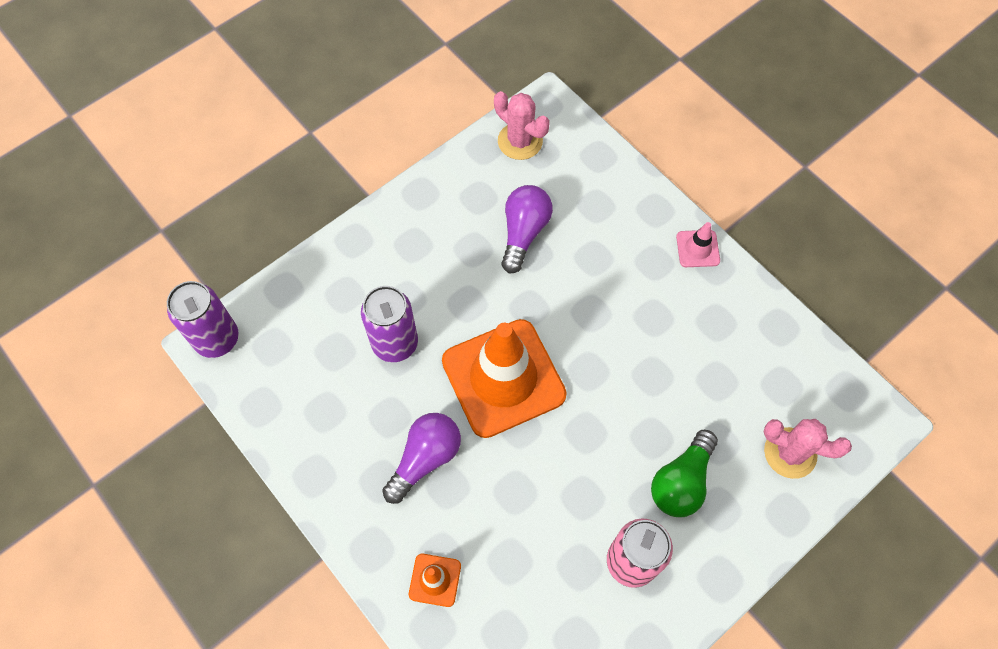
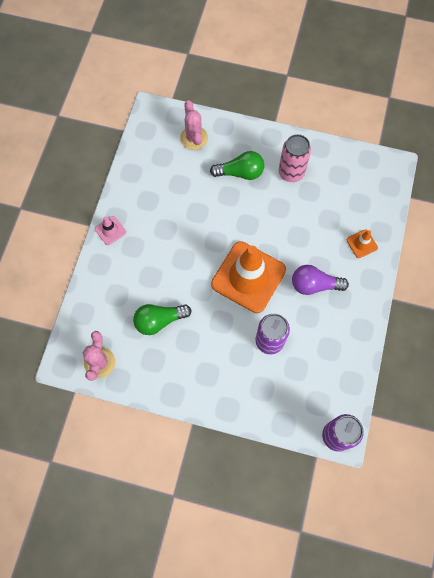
camera: 125 degrees left, 5 degrees up
(524, 233) = (159, 321): purple light bulb -> green light bulb

